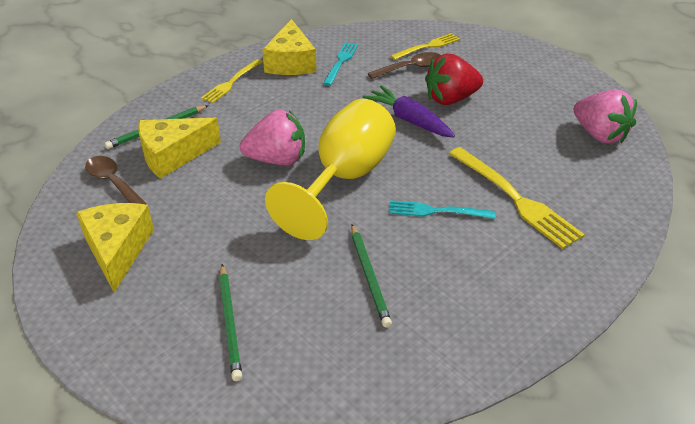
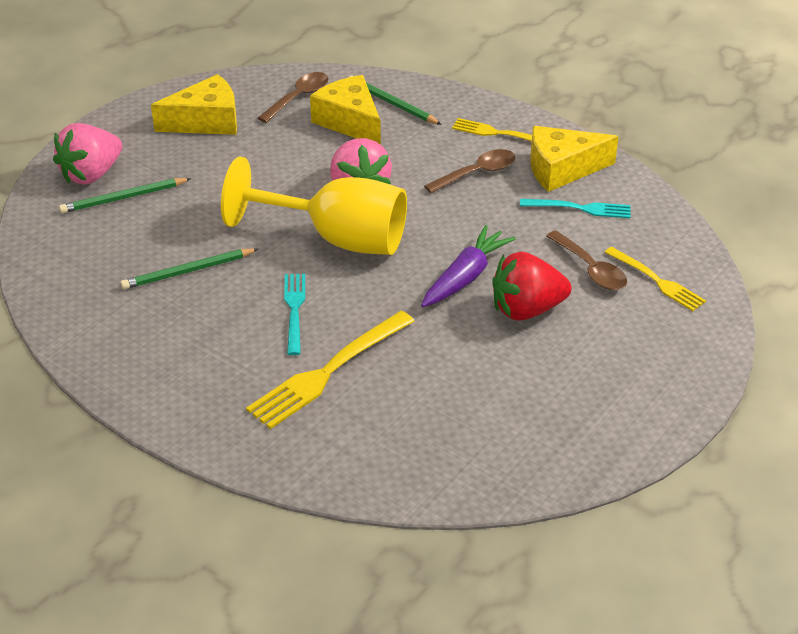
camera: 80 degrees right, 0 degrees up
(280, 99) = (477, 173): none -> brown spoon
(450, 99) = (526, 310): red strawberry -> red strawberry turned 75 degrees counterclockwise
(599, 135) = (486, 454): pink strawberry -> pink strawberry (91, 174)

